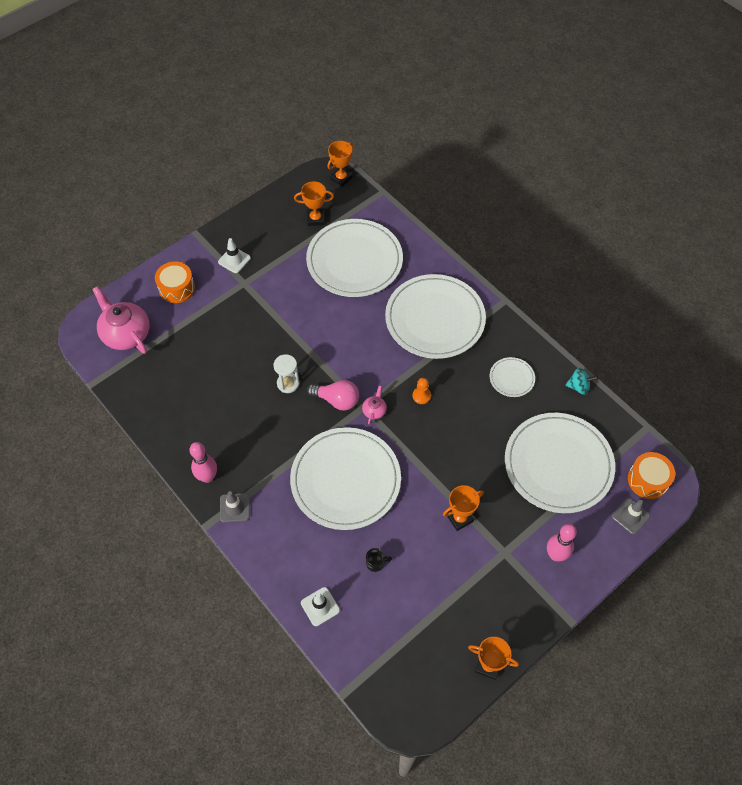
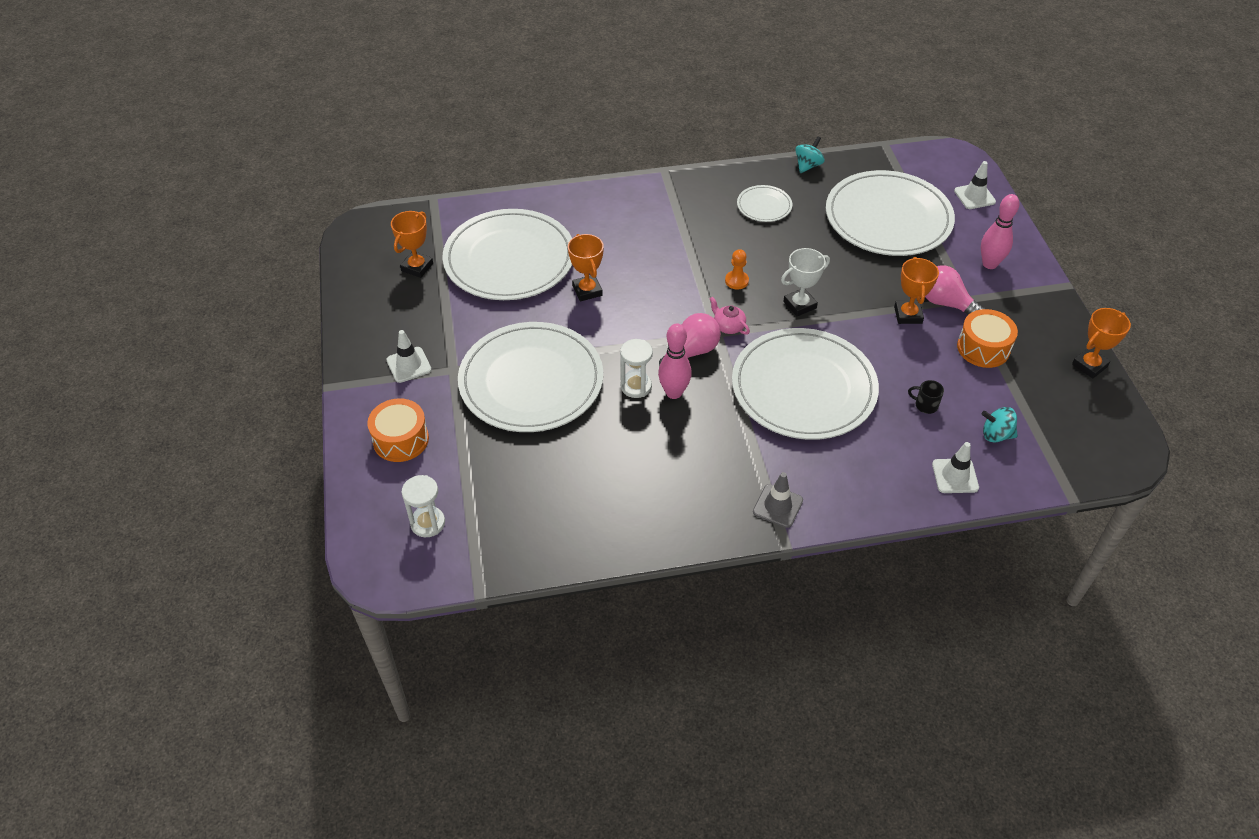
camera: 60 degrees left, 10 degrees down
(126, 333) = (428, 523): pink teapot -> white hourglass
(207, 477) = (716, 517): pink bowling pin -> pink bowling pin (674, 393)
(341, 178) = (379, 222): orange trophy -> orange trophy (587, 291)
(374, 621) = (996, 435): none -> turquoise spinning top
(375, 563) = (925, 405): black mug -> black mug turned 90 degrees counterclockwise
(423, 444) = (799, 305): none -> white trophy
(435, 319) = (644, 229): white plate -> white plate (531, 381)
(489, 539) = (946, 303): none -> pink light bulb
(630, 516) = (974, 196): grey traffic cone -> white traffic cone
(648, 480) = (942, 168): orange drum -> orange drum (983, 348)

